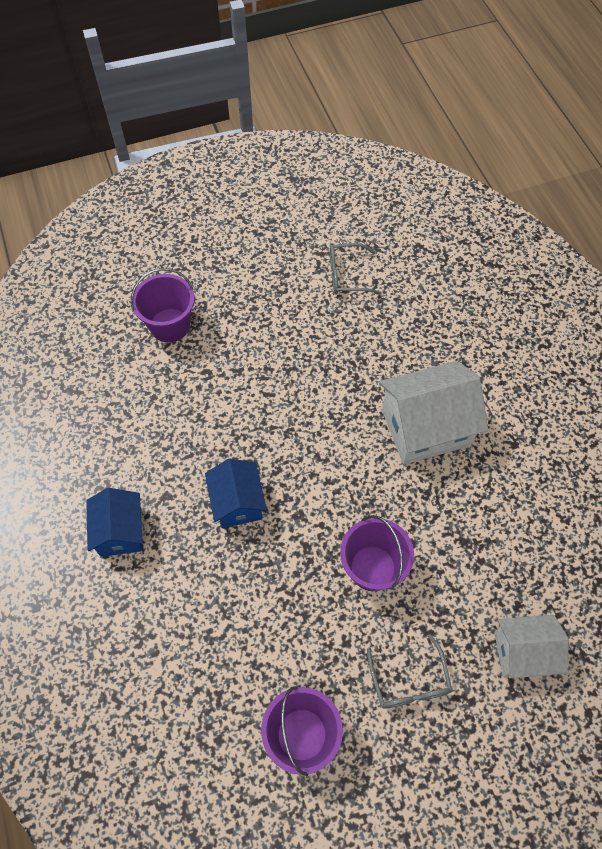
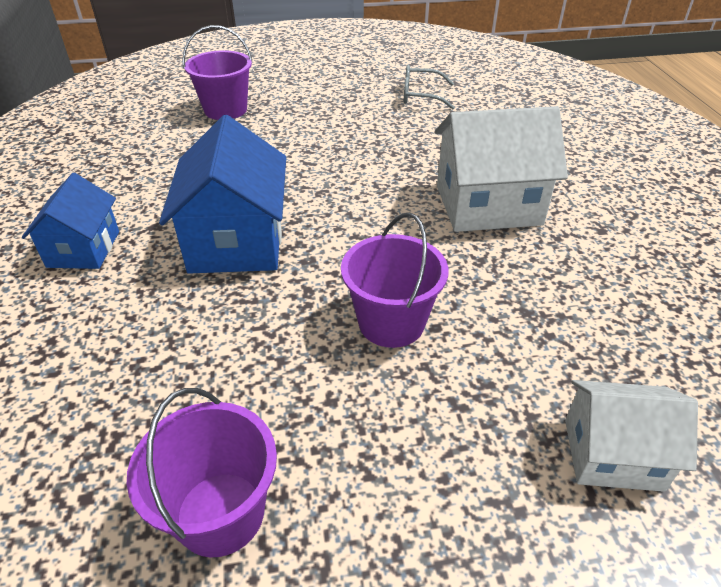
camera: 10 degrees right, 20 degrees down
(237, 502) = (237, 241): blue house -> blue house, size x1.63
(409, 680) = (417, 464): grey glasses -> none

